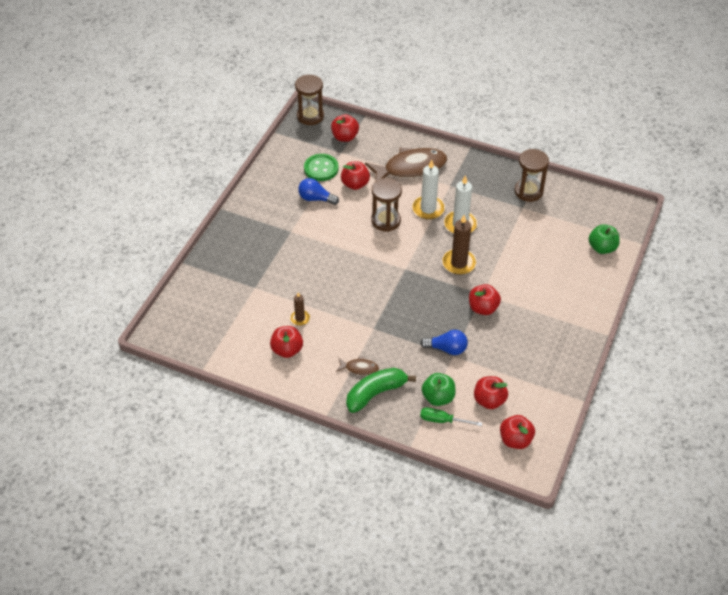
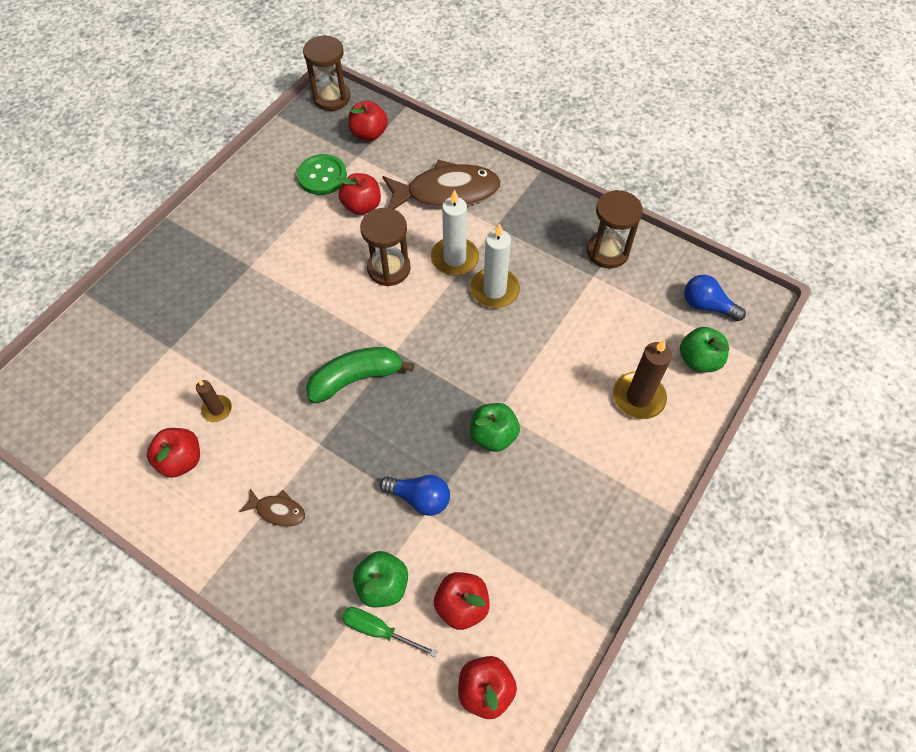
camera: 10 degrees right, 10 degrees up
(316, 198) = (300, 220): blue light bulb -> blue light bulb (707, 306)
(375, 393) = (289, 560): green banana -> green banana (356, 379)
(459, 263) = (476, 353): brown candle -> brown candle (638, 397)
(483, 308) = (493, 435): red apple -> green apple

